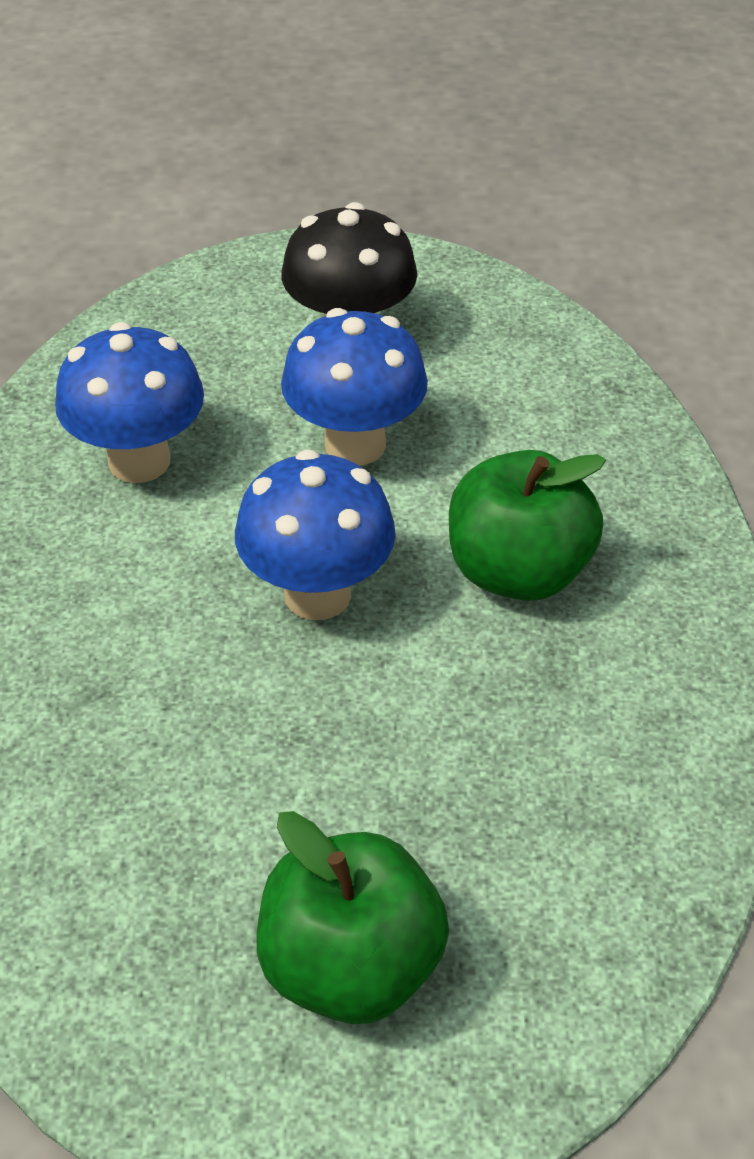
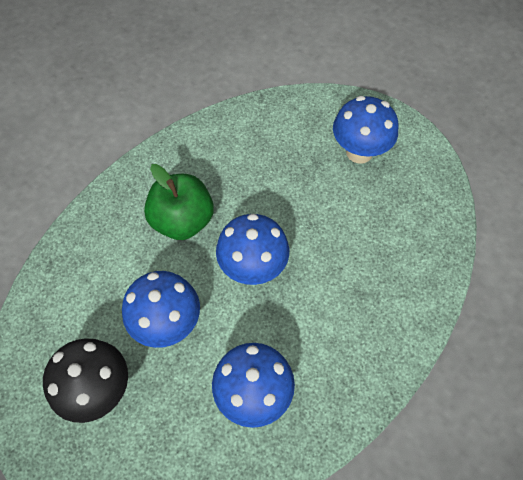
camera: 135 degrees left, 15 degrees up
(351, 967) = (359, 152): green apple -> blue mushroom

